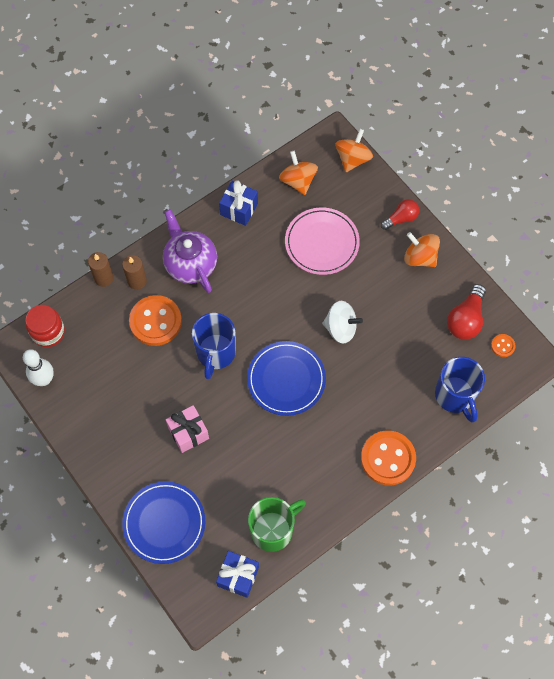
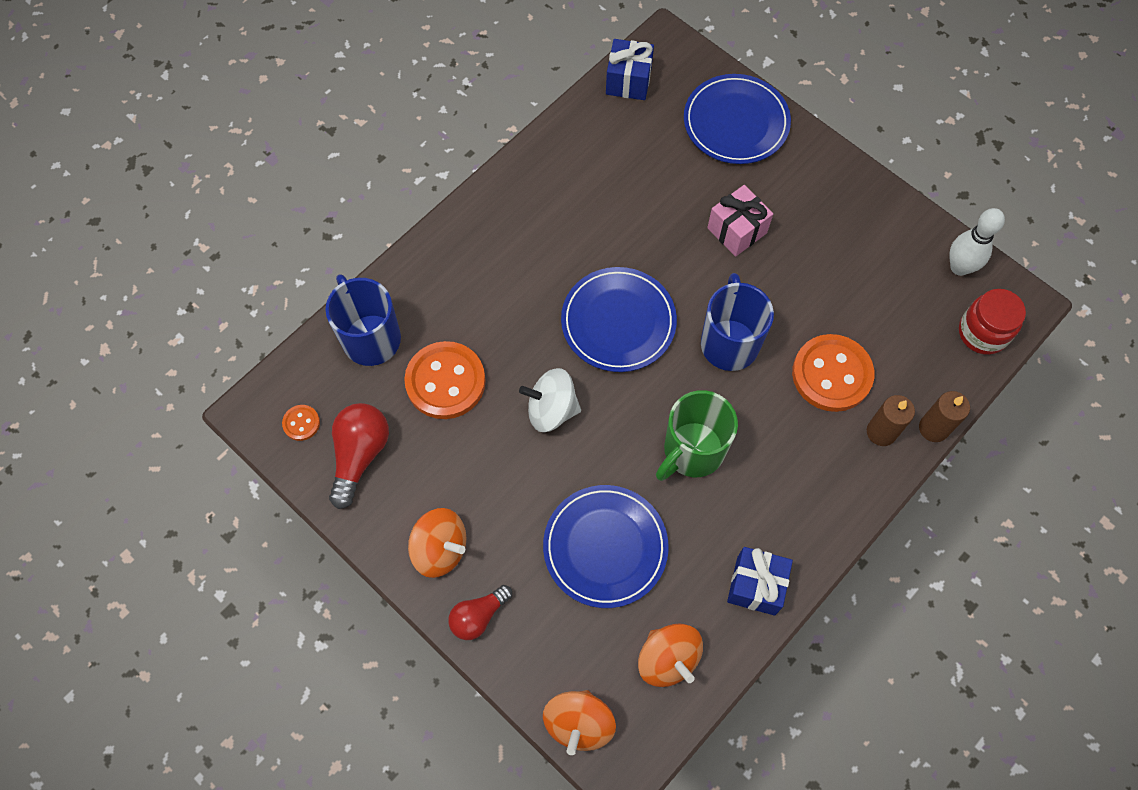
camera: 170 degrees right, 0 degrees up
(190, 264) = (807, 474): purple teapot -> none
(273, 530) = (596, 136): green mug -> green mug (692, 451)
(322, 243) = (605, 547): pink plate -> blue plate
(388, 458) = (459, 241): orange button -> orange button (445, 381)

